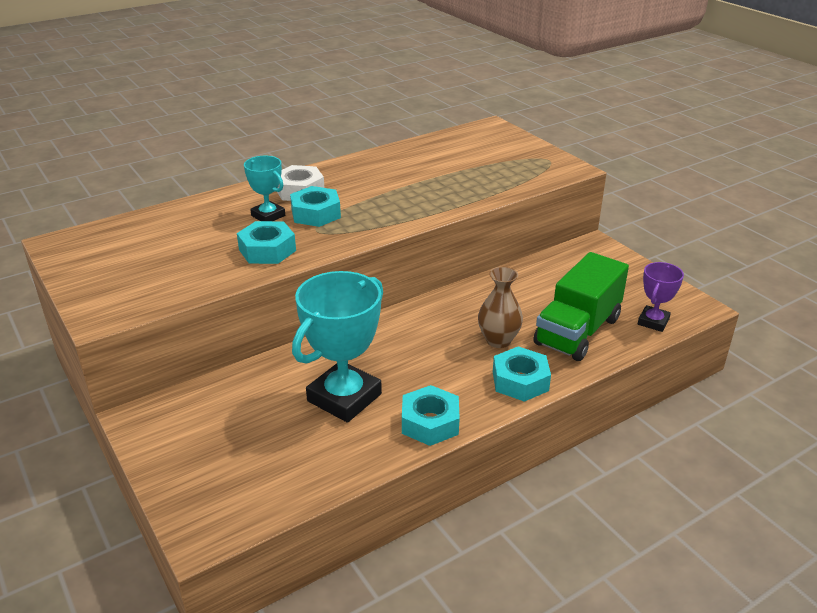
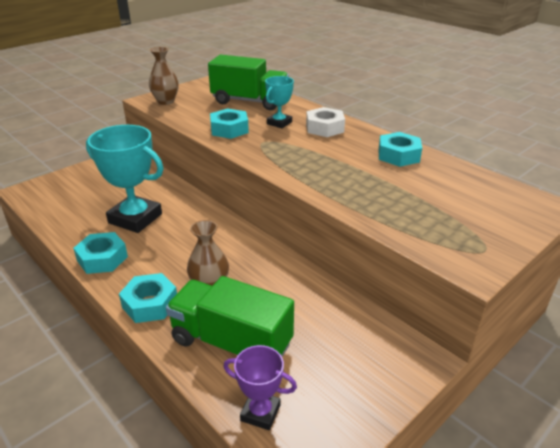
camera: 80 degrees right, 0 degrees up
(124, 299) = (166, 101): none -> brown vase
(180, 230) = (249, 101): none -> green truck
(316, 214) = (289, 138): turquoise nut -> turquoise nut (398, 155)

